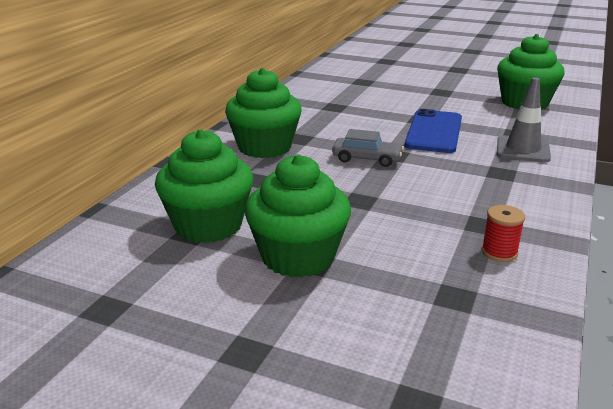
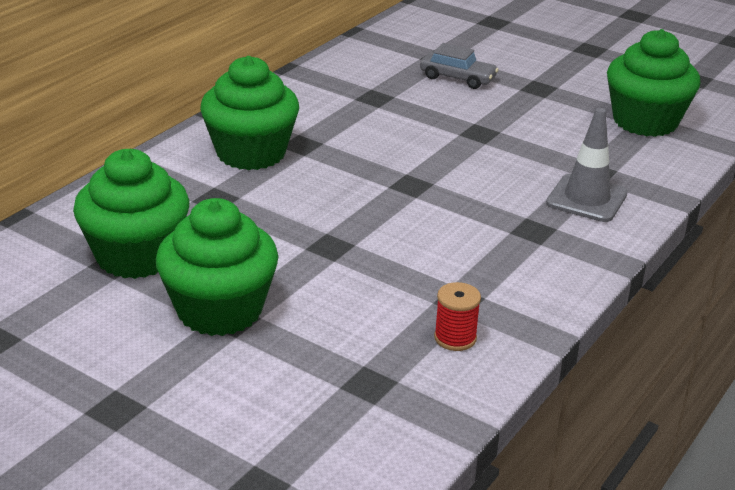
camera: 10 degrees right, 5 degrees up
(367, 159) = (371, 187): grey car -> grey car (457, 78)
(434, 132) = (485, 155): blue phone -> none

